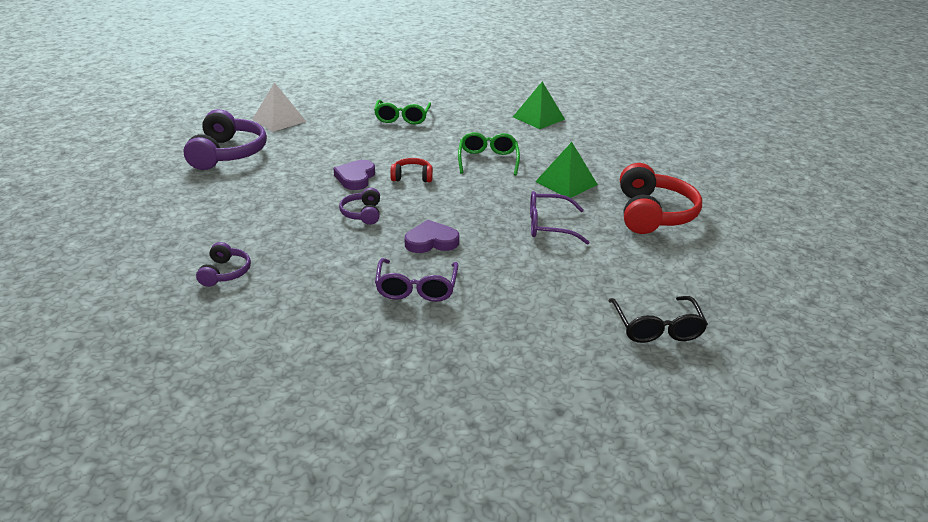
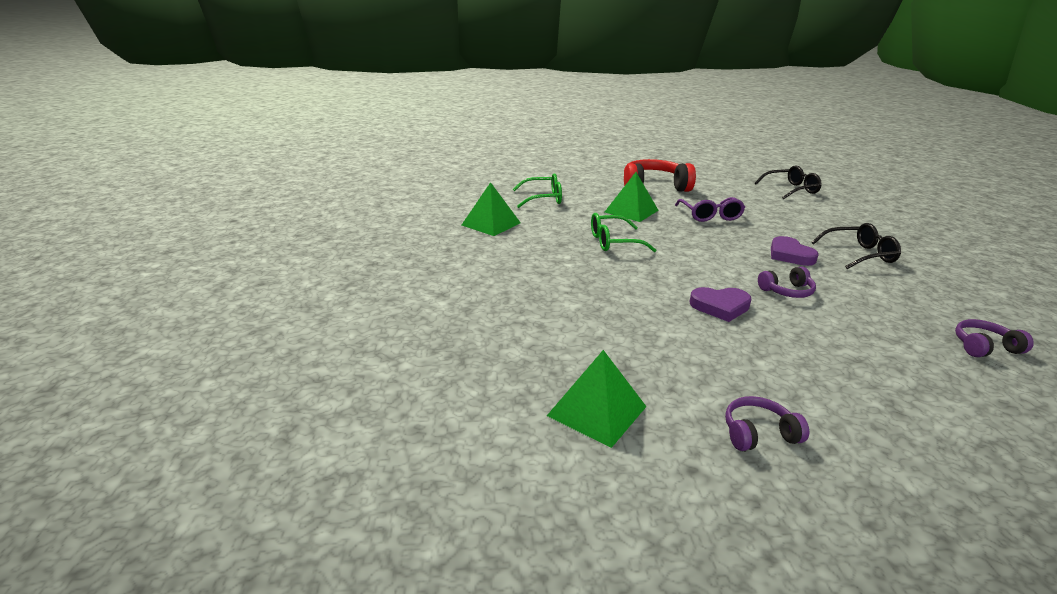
camera: 100 degrees left, 5 degrees down
(228, 153) = (758, 433): purple headphones -> purple headphones, size x0.50
(279, 120) = (597, 411): white pyramid -> green pyramid
(402, 118) = (529, 299): green glasses -> green glasses (542, 198)
(412, 177) = (685, 275): red headphones -> none
(416, 288) = (859, 254): purple glasses -> black glasses

